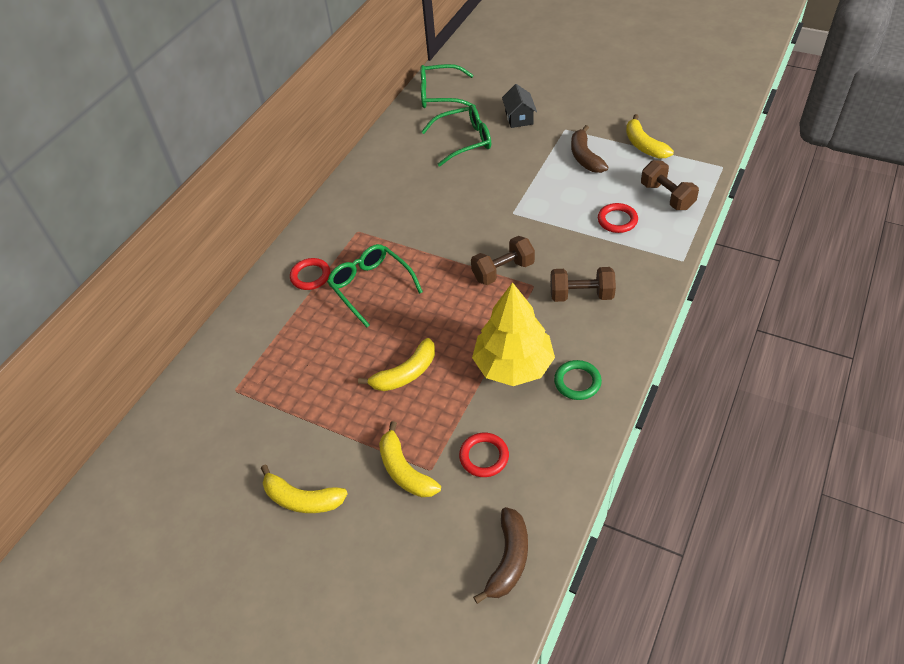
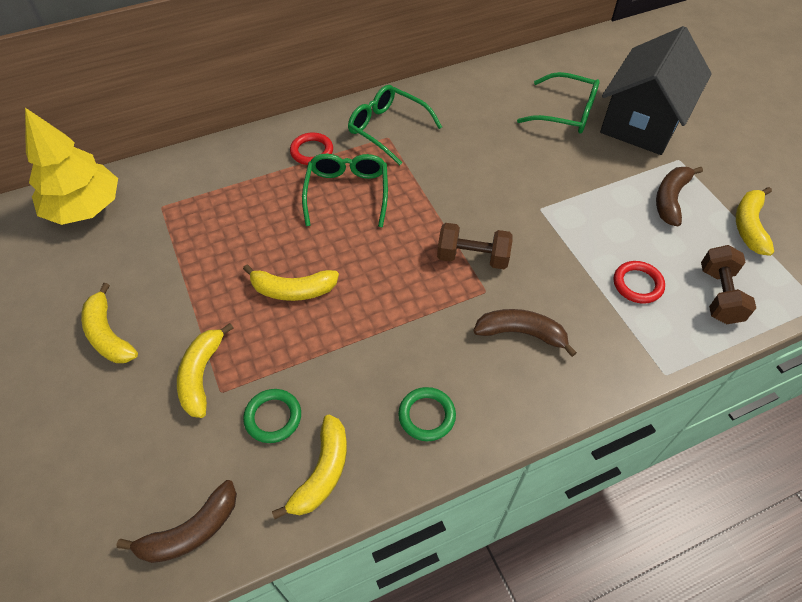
camera: 35 degrees right, 5 degrees up
(439, 95) = (588, 57): green glasses -> green glasses (387, 128)
(484, 456) = (273, 417): red ring -> green ring
(513, 365) = (387, 353): yellow tree -> yellow tree (85, 208)
(519, 118) = (642, 121): black house -> black house, size x2.30
(551, 461) = (322, 472): none -> yellow banana
(581, 295) = (521, 333): brown dumbbell -> brown banana

